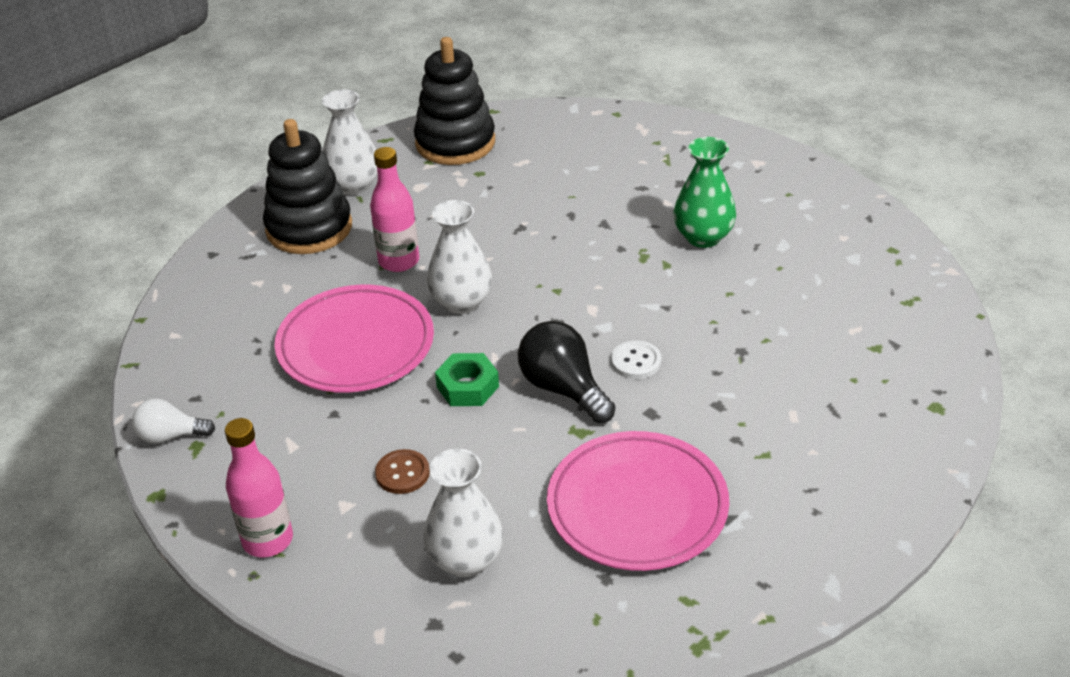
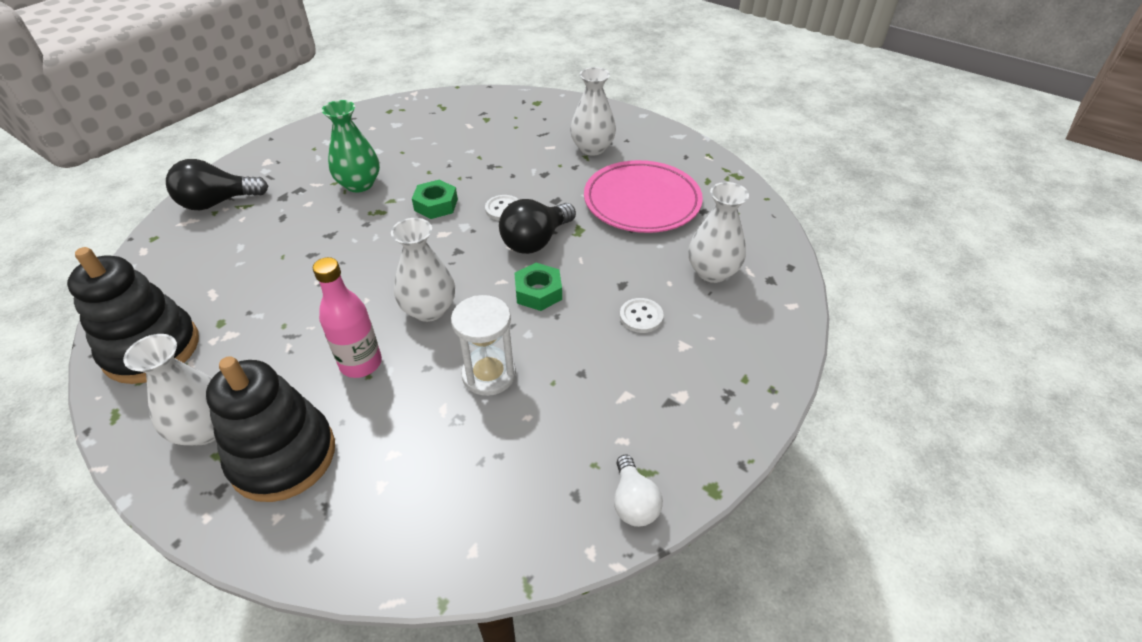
camera: 100 degrees left, 5 degrees up
(268, 540) = (735, 388): pink bottle -> none
(356, 345) = (489, 374): pink plate -> white hourglass
(402, 473) = (641, 316): brown button -> white button
(652, 301) = (436, 205): none -> green nut
(674, 141) = (217, 202): none -> black light bulb
(789, 464) = (592, 148): none -> white vase

